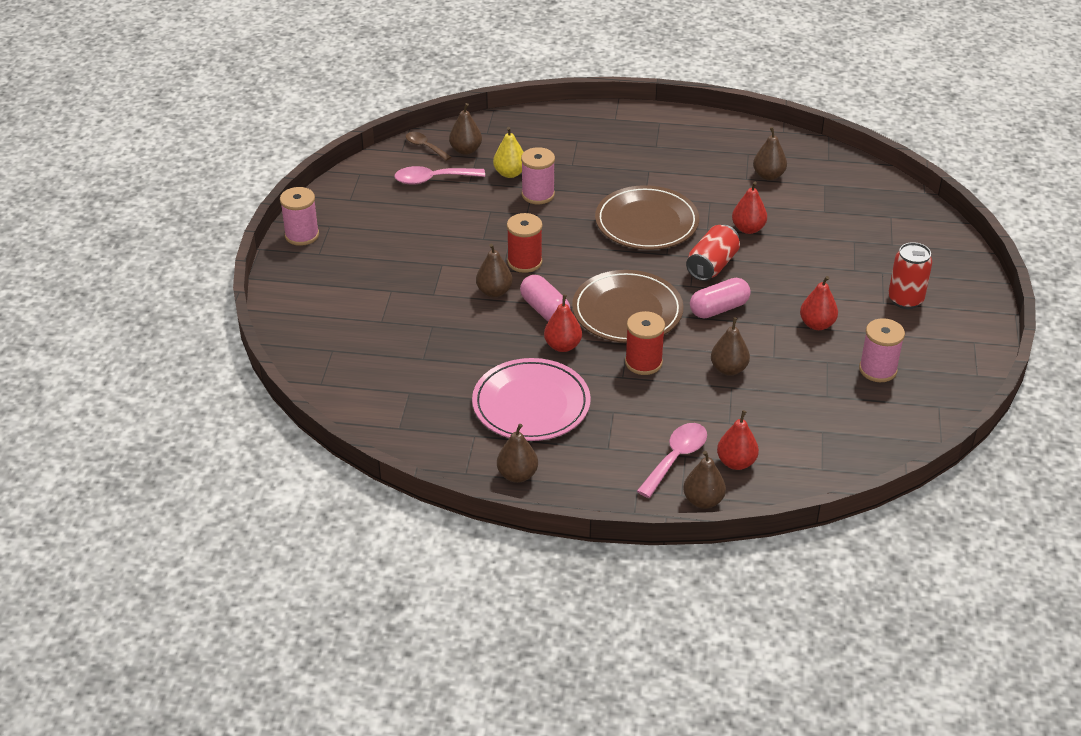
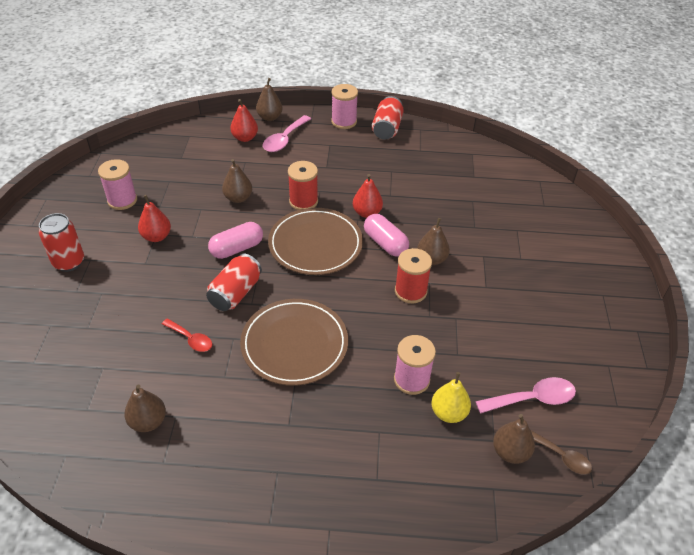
camera: 175 degrees right, 5 degrees up
(302, 235) = (630, 315): pink spool -> pink spool (344, 122)
(517, 475) = (387, 128): brown pear -> red can
(531, 404) = (385, 170): pink plate -> none
(748, 229) = (191, 339): red pear -> red spoon

